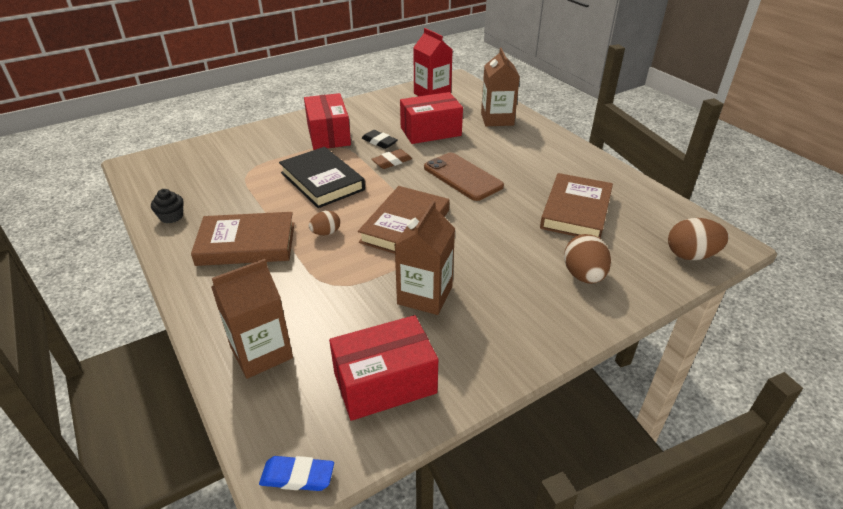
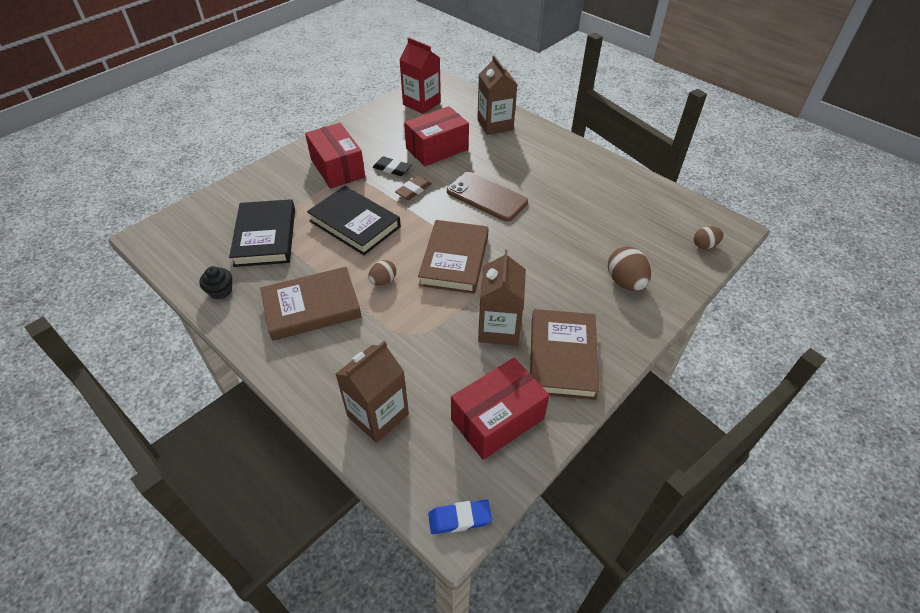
camera: 15 degrees left, 10 degrees up
(235, 179) = (265, 237): none -> black book
(576, 211) = (599, 217): brown book -> brown book (562, 357)
(691, 255) = (704, 245): brown egg -> brown egg, size x0.61

